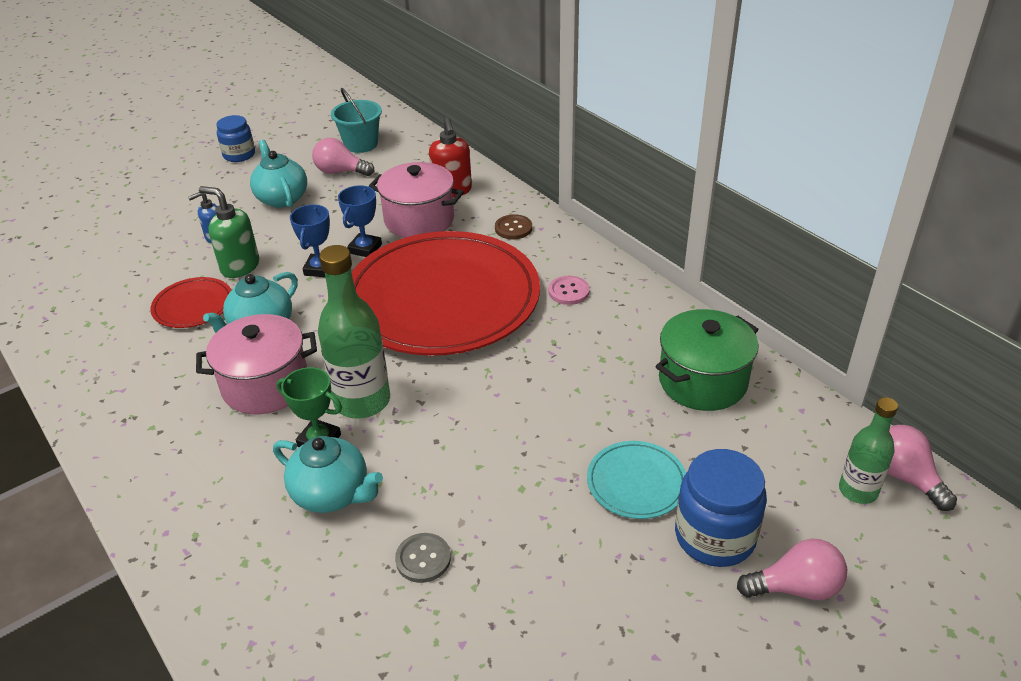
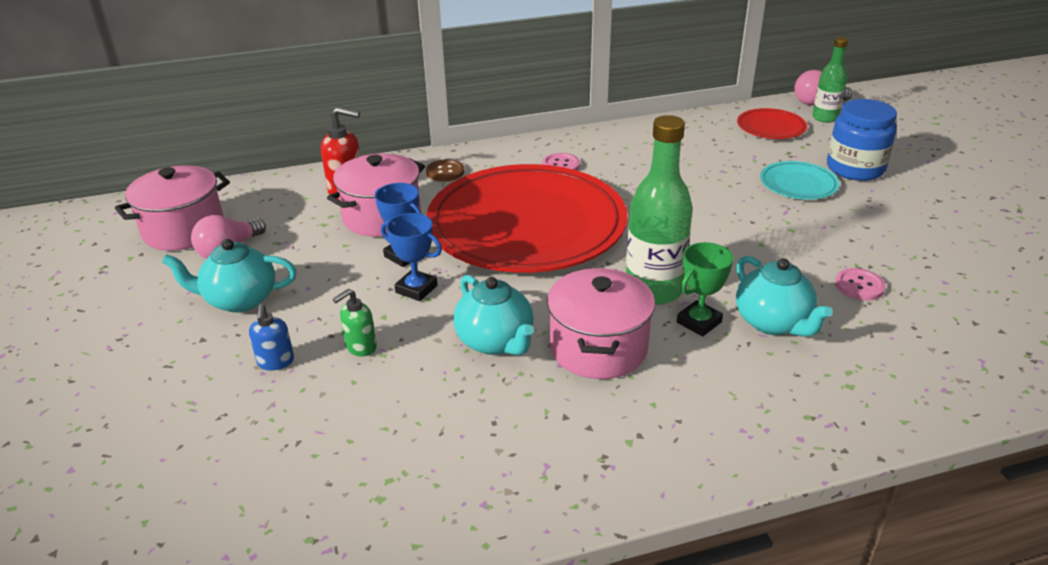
camera: 70 degrees left, 5 degrees down
(193, 306) = (413, 392): red plate -> red plate (771, 127)
(239, 155) = (86, 324): blue jar -> none
(240, 266) = (360, 347): green soap dispenser -> green soap dispenser, size x0.63
(332, 494) = (773, 323): turquoise teapot -> turquoise teapot turned 105 degrees clockwise
(361, 144) = (184, 230): turquoise bucket -> pink pot
(423, 559) = (859, 286): grey button -> pink button
(702, 381) = (702, 139): green pot -> none
(795, 587) = (901, 154): pink light bulb -> none

